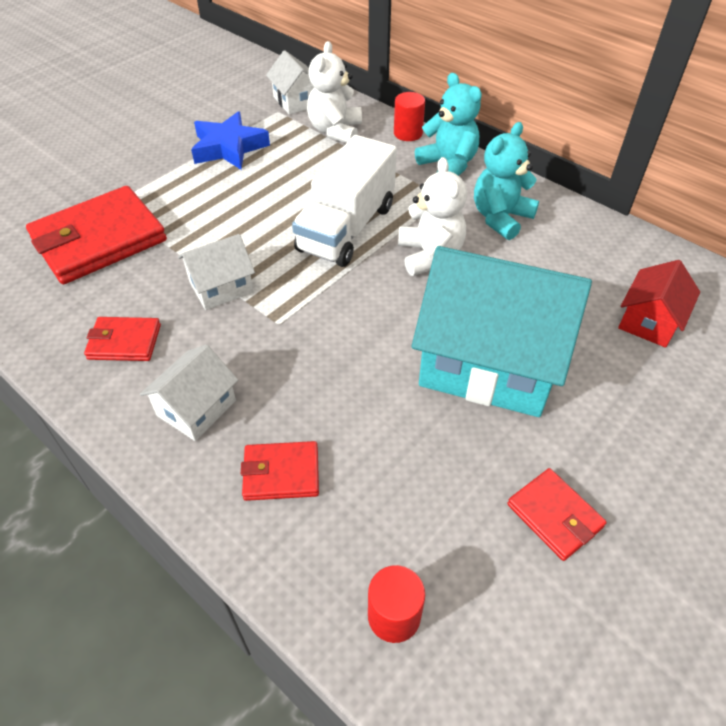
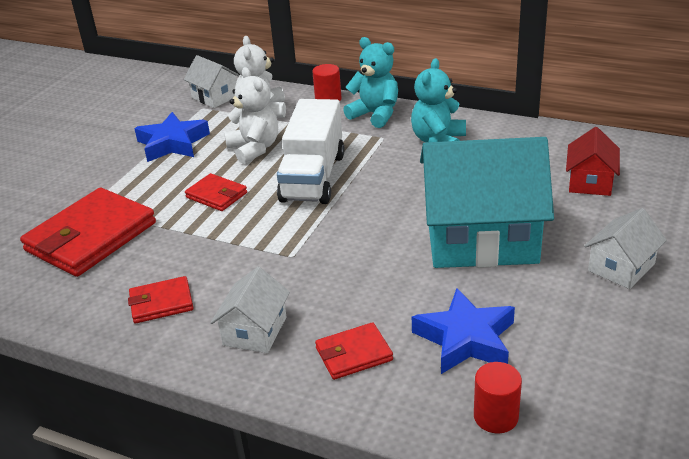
camera: 15 degrees left, 15 degrees down
(221, 287) = (226, 244): white house -> white house (621, 267)
(409, 494) = (465, 339): none -> blue star
(429, 255) = (394, 179): white teddy bear -> white teddy bear (254, 149)
(554, 515) = (583, 321): red wallet -> red wallet (216, 195)

